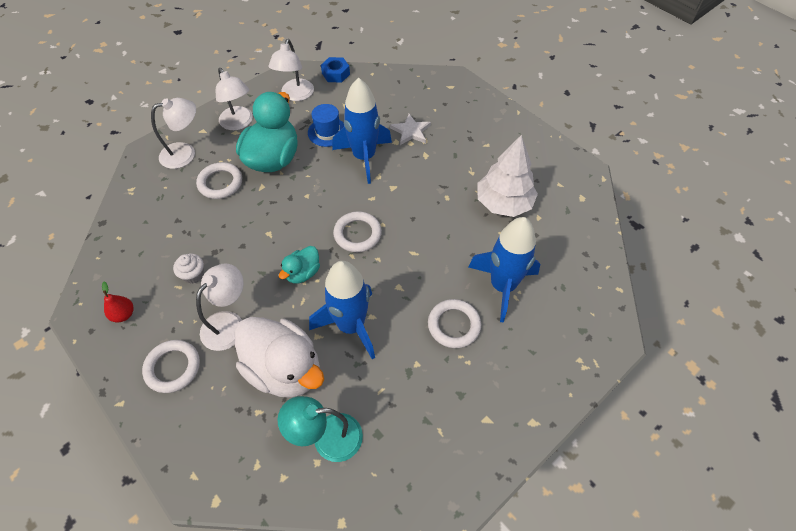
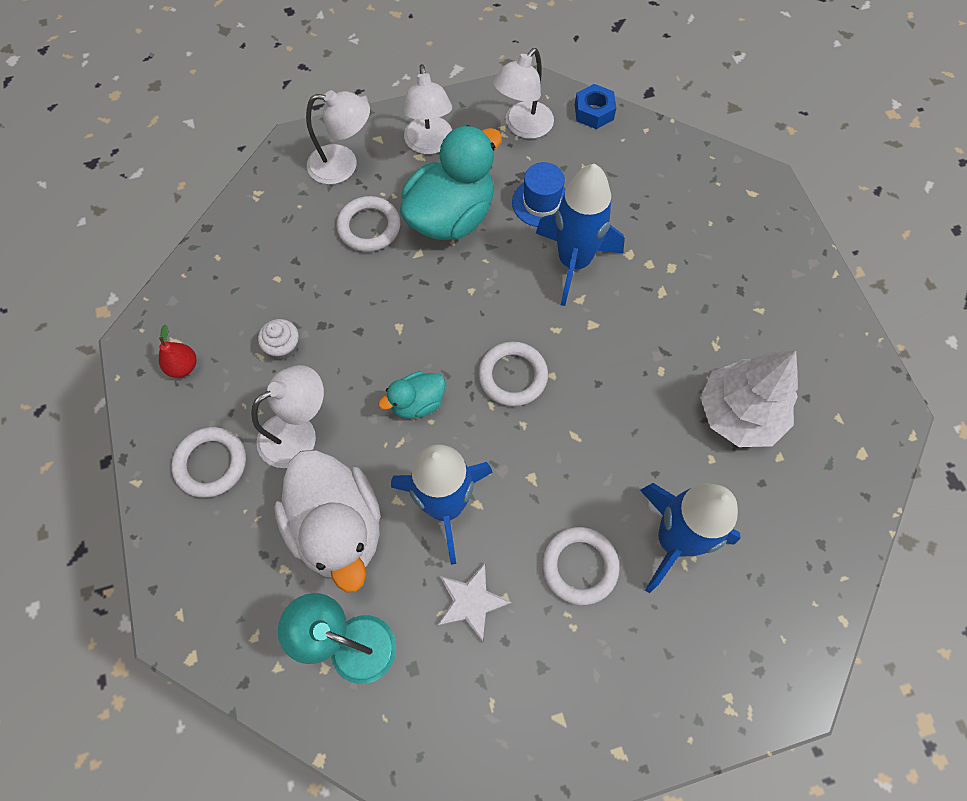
camera: 25 degrees right, 10 degrees up
(411, 131) = (659, 245): white star -> white star (471, 602)

